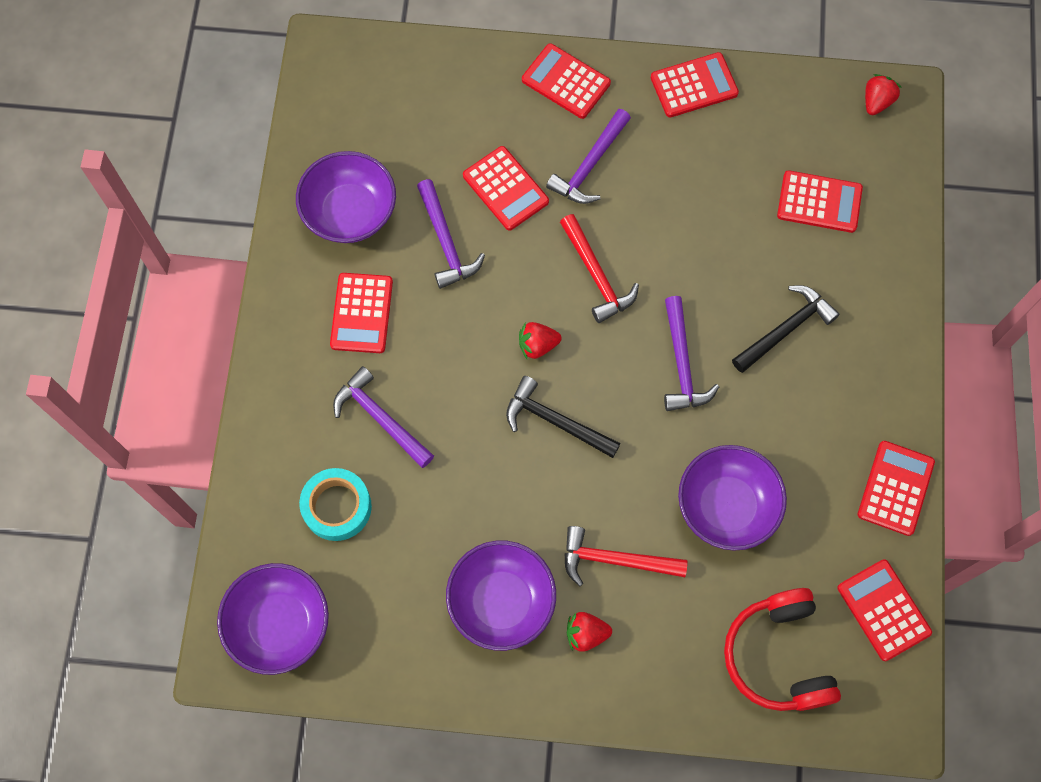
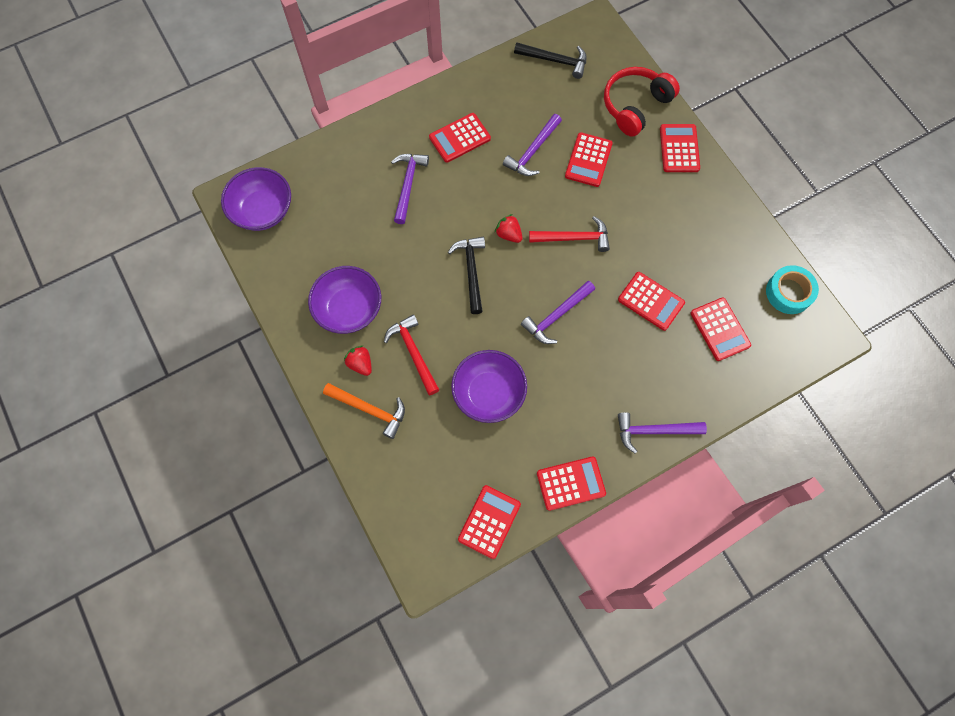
camera: 55 degrees right, 0 degrees up
(337, 507) = (344, 196): turquoise tape -> turquoise tape (789, 292)
(350, 212) = (512, 95): purple bowl -> none
(589, 165) = (638, 193): purple hammer -> purple hammer (654, 431)
(596, 276) = (574, 238): red hammer -> red hammer turned 120 degrees counterclockwise
(654, 660) = (370, 410): none -> orange hammer
(694, 86) = (735, 215): red calculator -> red calculator (651, 301)
(778, 656) = (419, 477): red headphones -> red headphones (635, 106)
(786, 329) = (623, 360): black hammer -> black hammer (555, 61)
(876, 102) = (814, 322): red strawberry -> none

